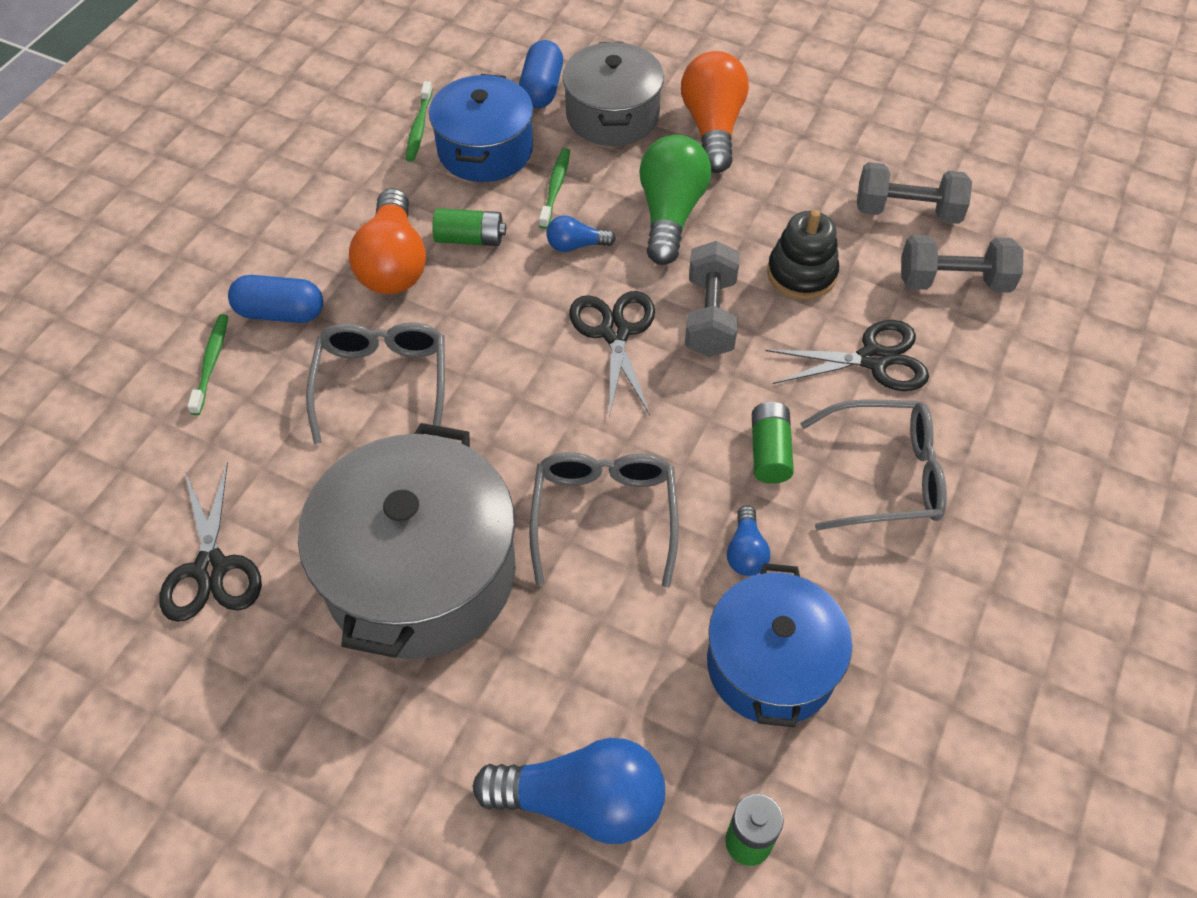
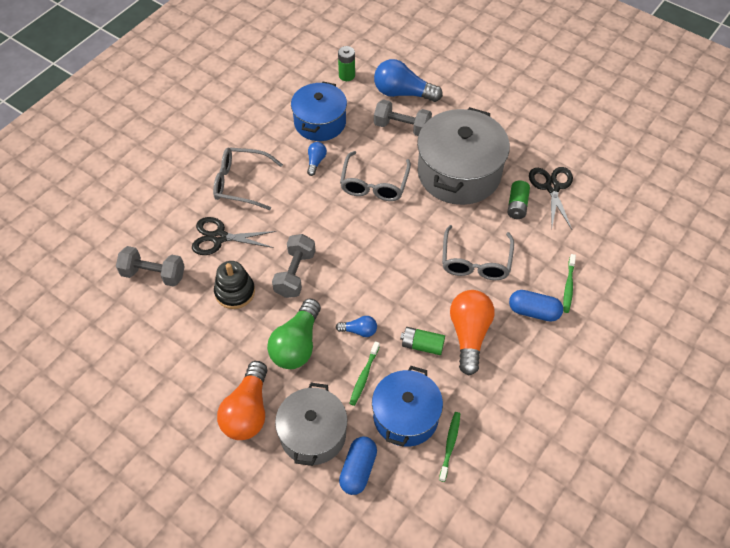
camera: 170 degrees left, 0 degrees up
(615, 332) = (349, 272): black scissors -> none
(769, 452) = (290, 201): green battery -> green battery (517, 205)
(907, 211) = (154, 324): grey dumbbell -> grey dumbbell (402, 127)

